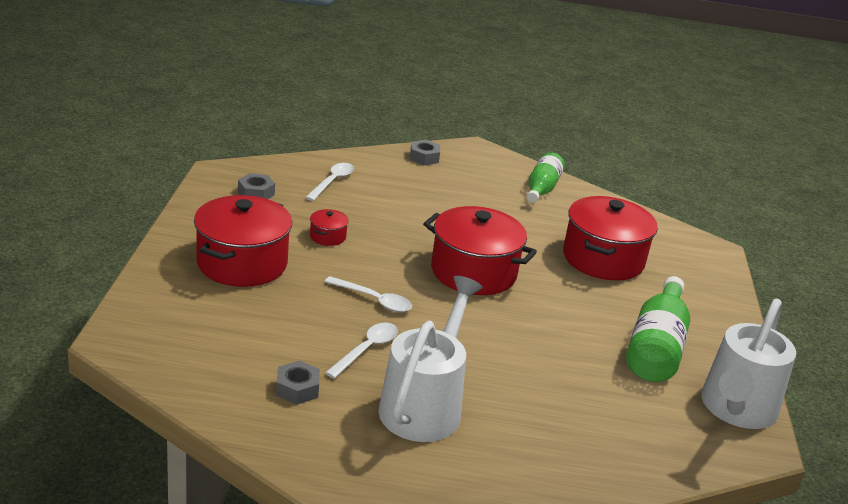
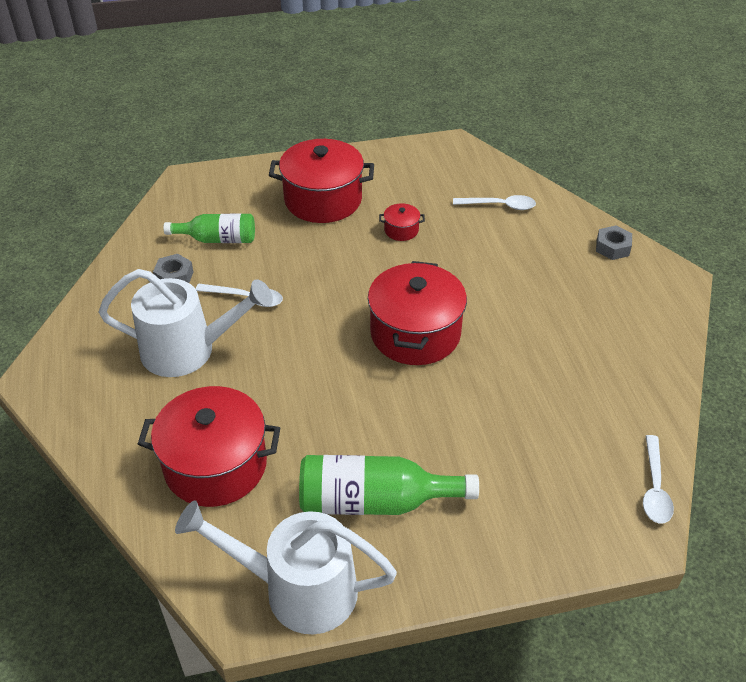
camera: 75 degrees right, 15 degrees up
(256, 193) = (437, 172): grey nut -> none
(374, 300) = (321, 283): white spoon -> white spoon (654, 487)
(541, 188) = (638, 348): green bottle -> green bottle (218, 239)
(603, 259) = (525, 428): red pot -> red pot (215, 465)

